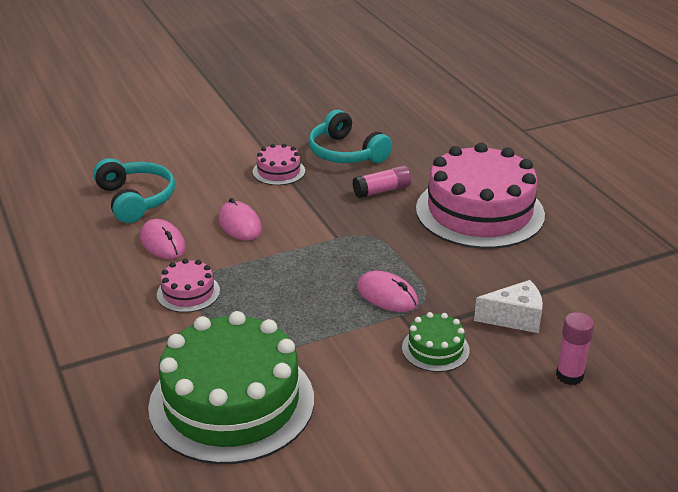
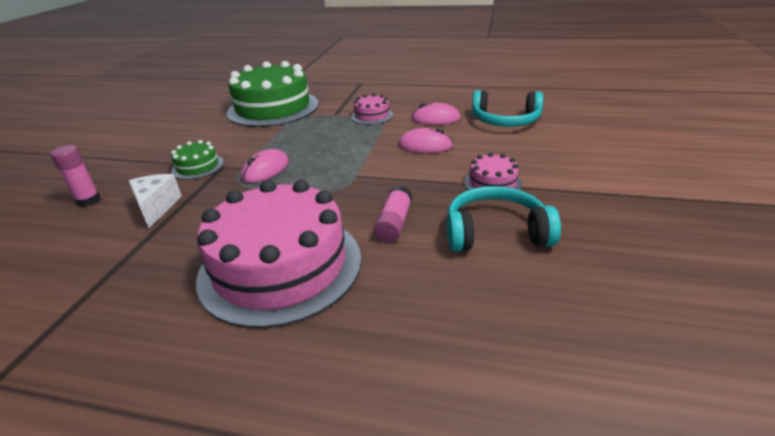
camera: 130 degrees right, 0 degrees up
(387, 295) = (265, 170): pink mouse -> pink mouse turned 45 degrees counterclockwise
(515, 318) = (157, 207): white cheese -> white cheese turned 135 degrees clockwise

